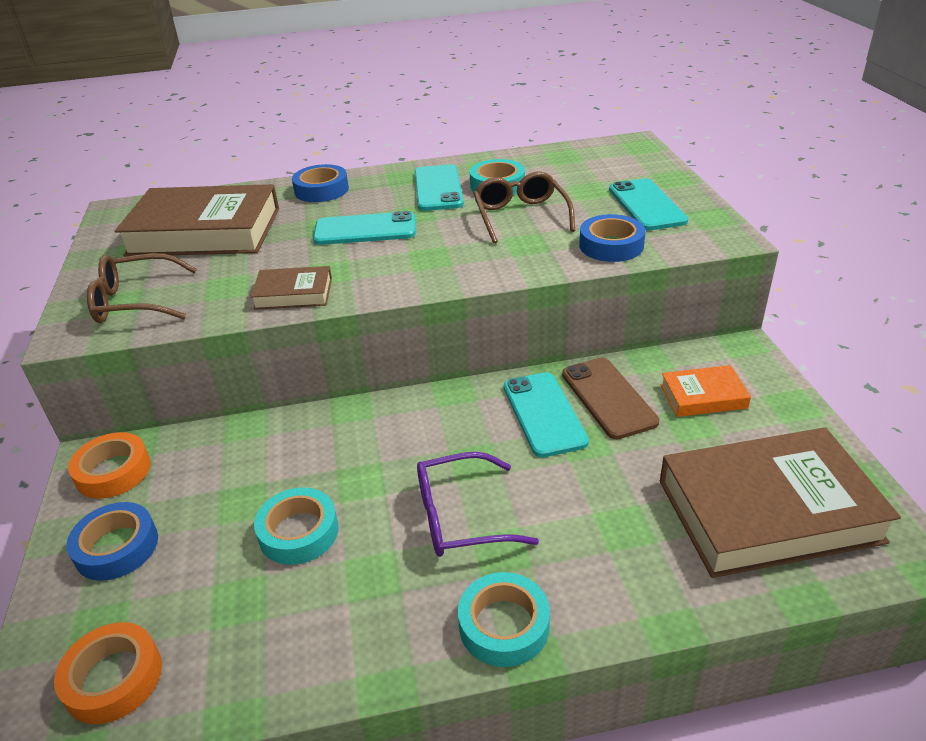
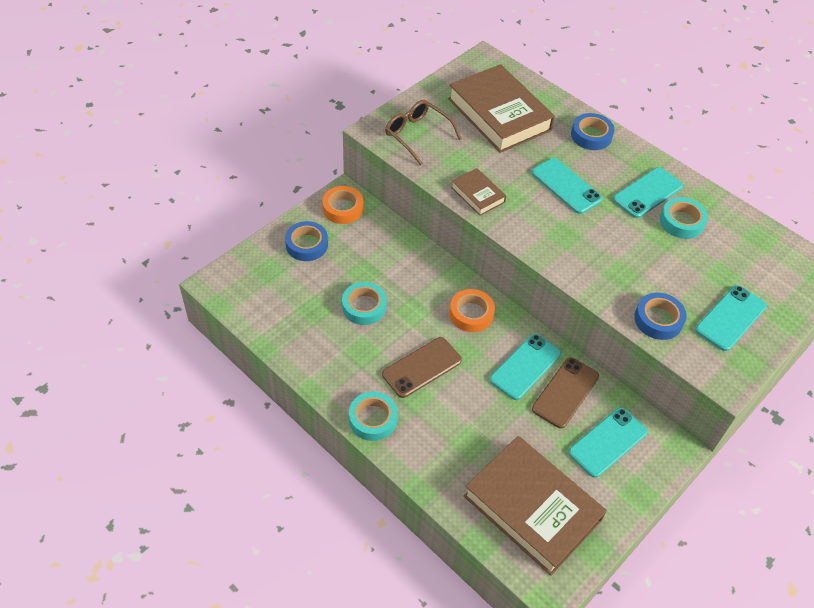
camera: 50 degrees right, 15 degrees up
(113, 678) = (252, 294): orange tape -> orange tape (471, 314)
(460, 517) = (422, 367): purple glasses -> brown phone
(520, 216) = (652, 255): brown glasses -> none
(703, 396) = (607, 442): orange book -> turquoise phone

